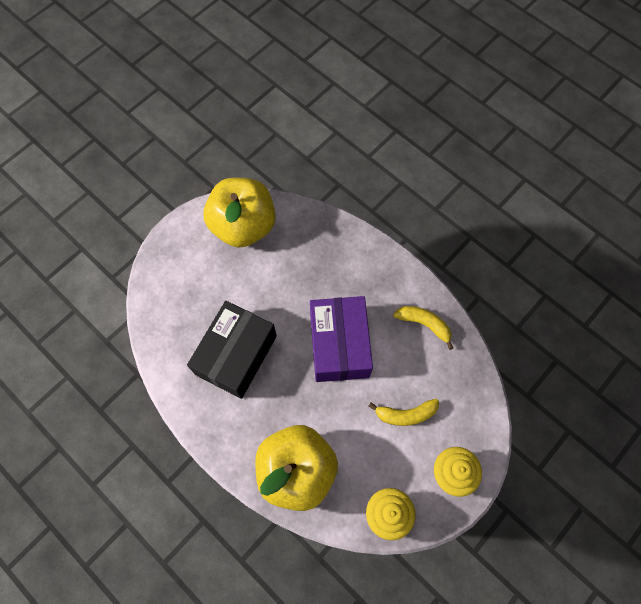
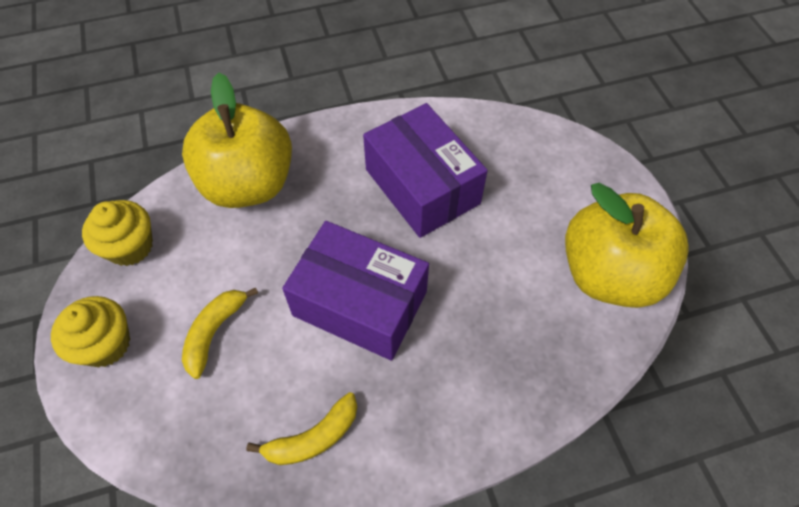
camera: 120 degrees right, 10 degrees down
(236, 355) = (422, 186): black box -> purple box

